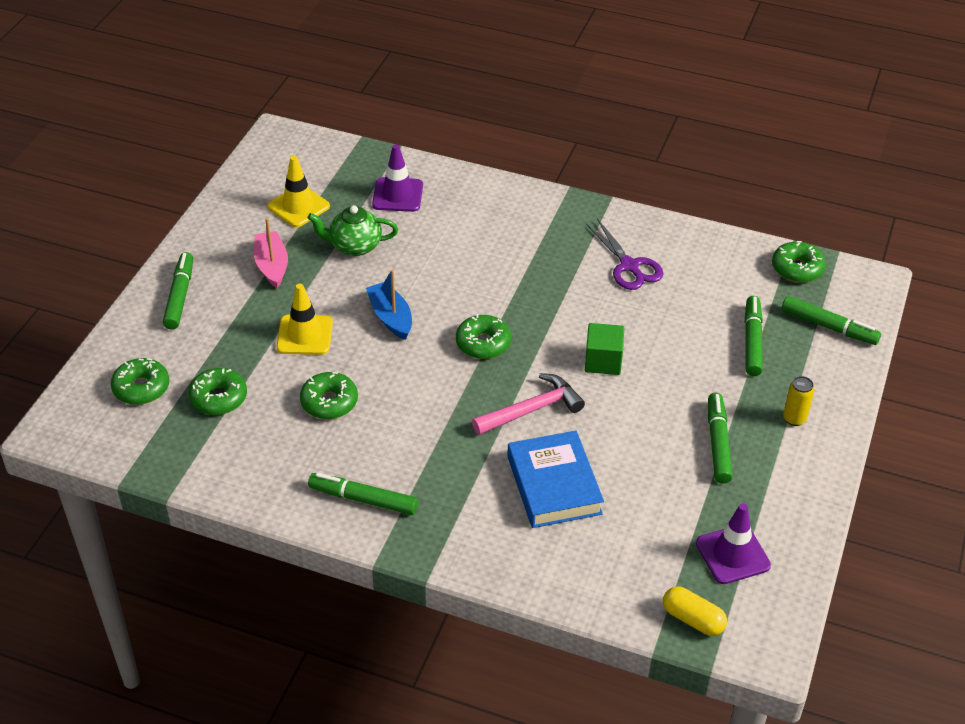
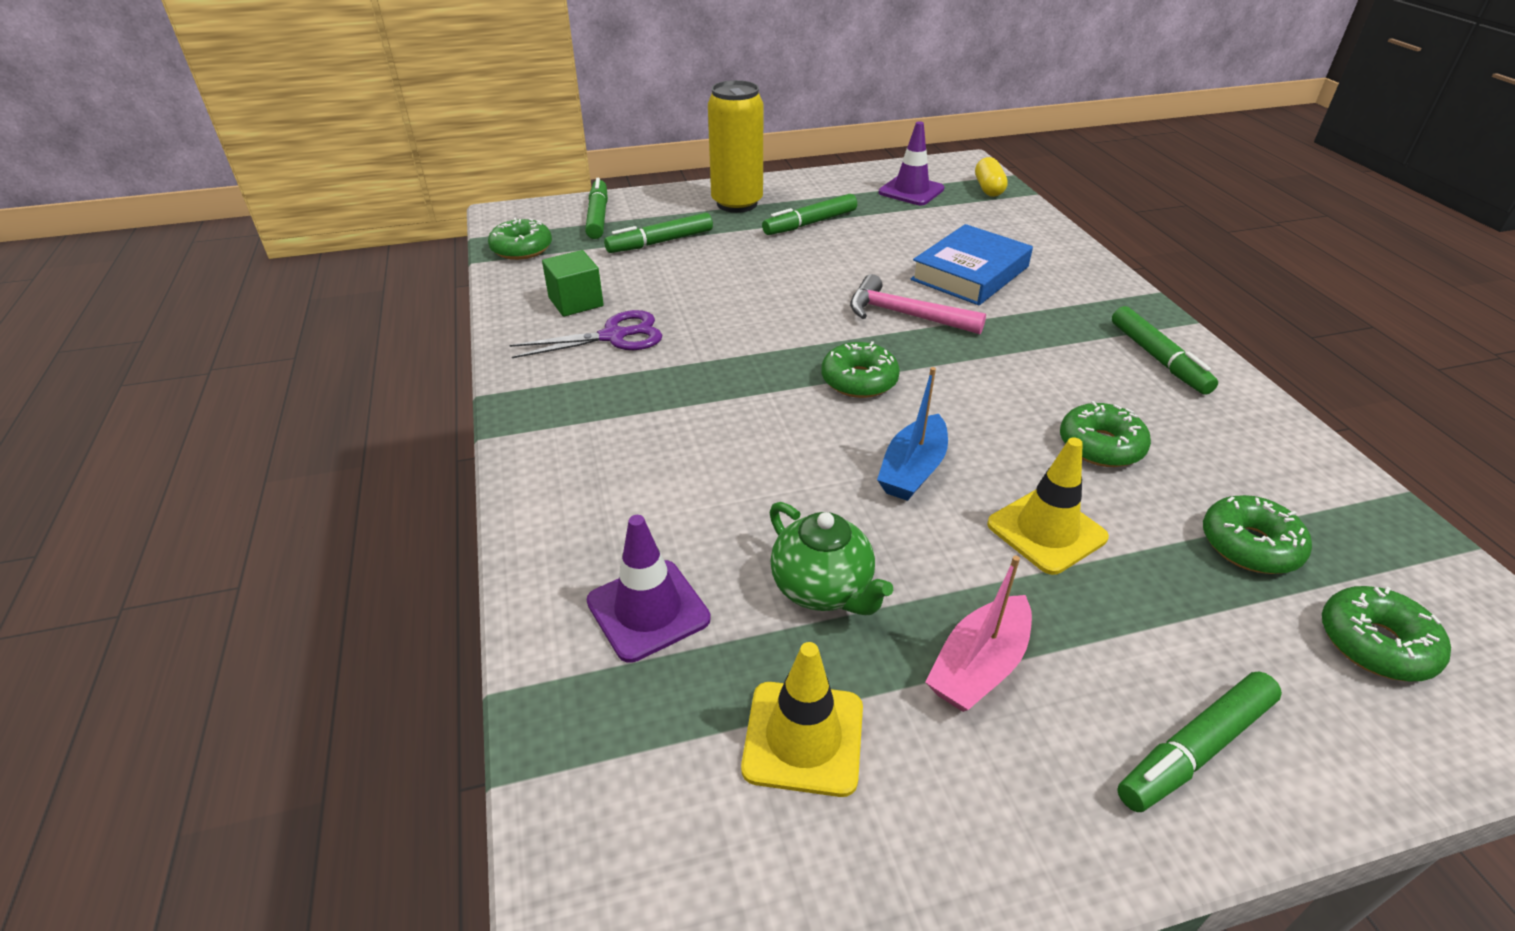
camera: 125 degrees left, 5 degrees down
(603, 361) = (786, 302): green cube -> green cube (576, 302)
(629, 266) = (614, 336): purple scissors -> purple scissors turned 45 degrees clockwise
(794, 418) = (737, 203): yellow can -> yellow can, size x2.21

